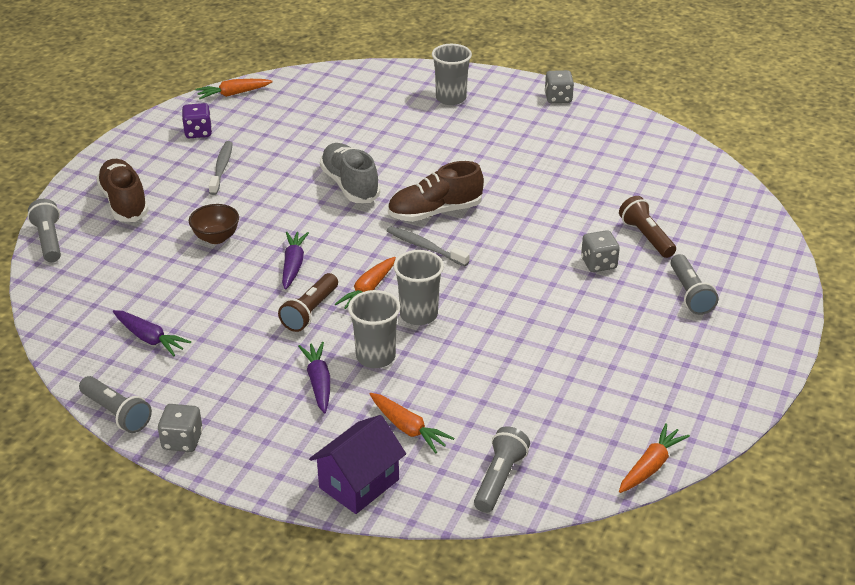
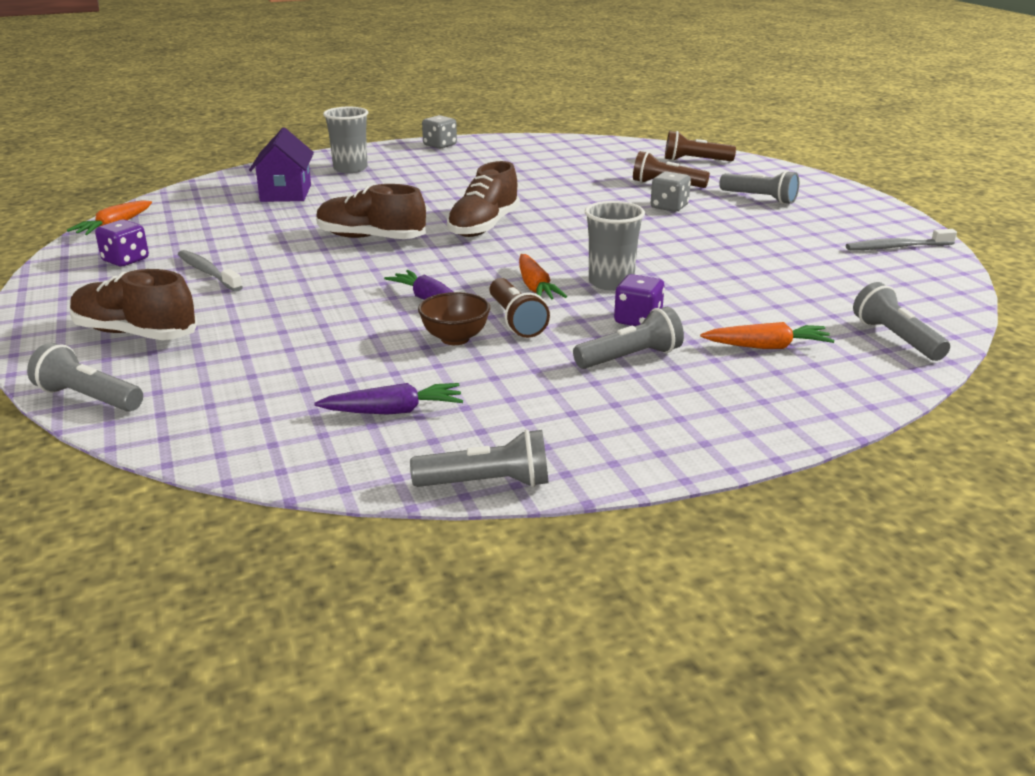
camera: 45 degrees left, 10 degrees down
(182, 440) = (604, 462): grey dice -> none
(216, 238) = (307, 315): brown bowl -> brown bowl (455, 338)
(318, 382) = (630, 357): purple carrot -> grey flashlight
(350, 185) = (371, 238): grey shoe -> brown shoe
(359, 483) = (818, 399): purple house -> purple house (286, 193)
(375, 357) = (638, 320): grey cup -> purple dice
(425, 247) = (522, 246): grey toothbrush -> grey toothbrush (896, 247)
(650, 466) = (953, 283): orange carrot -> none
(728, 220) = (695, 161): none -> brown flashlight

